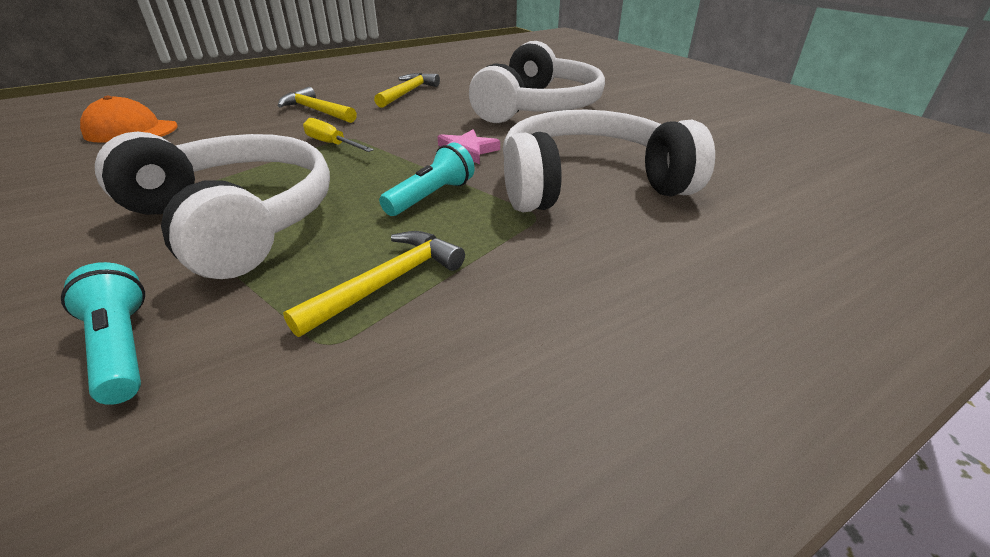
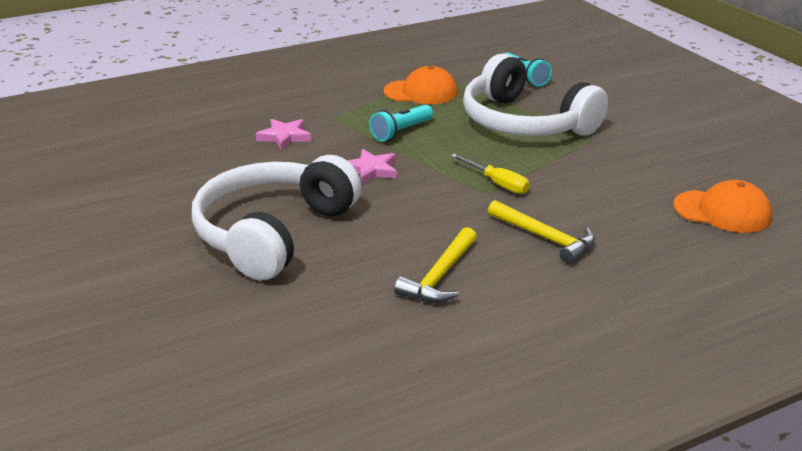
camera: 175 degrees left, 5 degrees down
(387, 282) = (421, 92): yellow hammer -> orange cap
(589, 183) = (284, 137): white headphones -> pink star

